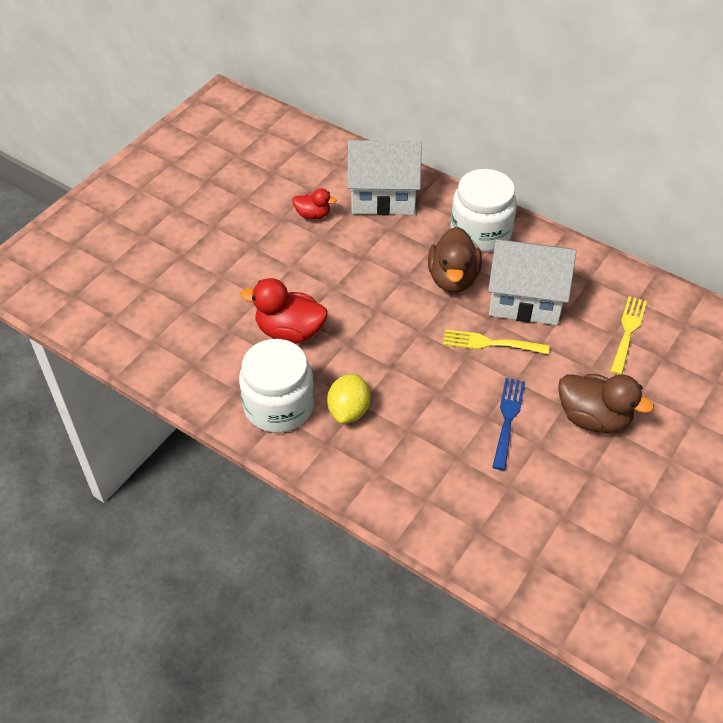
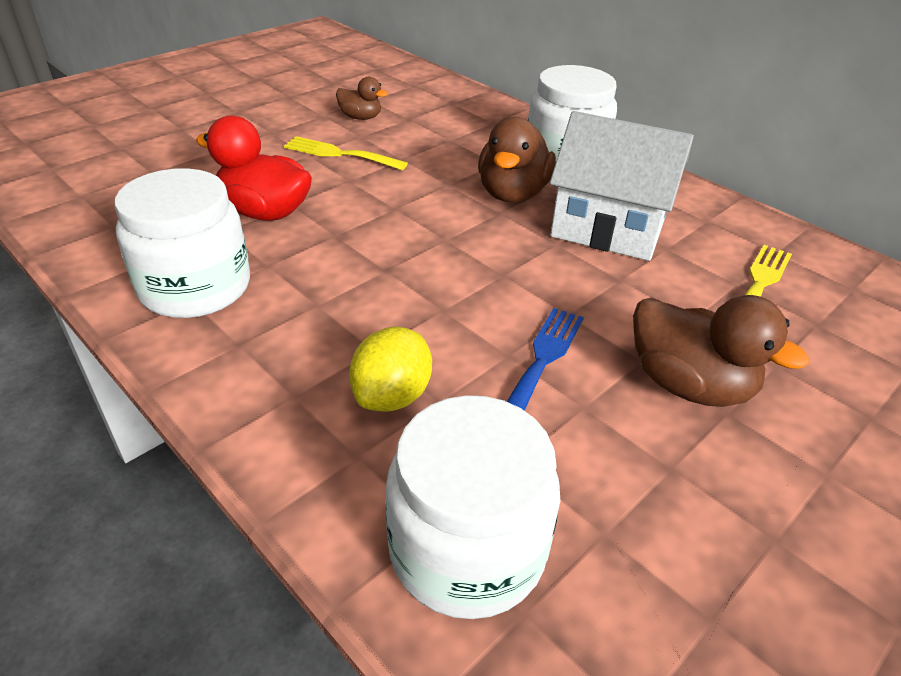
camera: 10 degrees right, 10 degrees down
(313, 215) = (361, 117): red duck -> brown duck
(349, 410) = (295, 309): yellow lemon -> yellow lemon (392, 395)
(383, 196) = (453, 114): white house -> none
(491, 343) = (543, 266): yellow fork -> yellow fork (340, 154)
(499, 538) = (467, 549): none -> white jar

